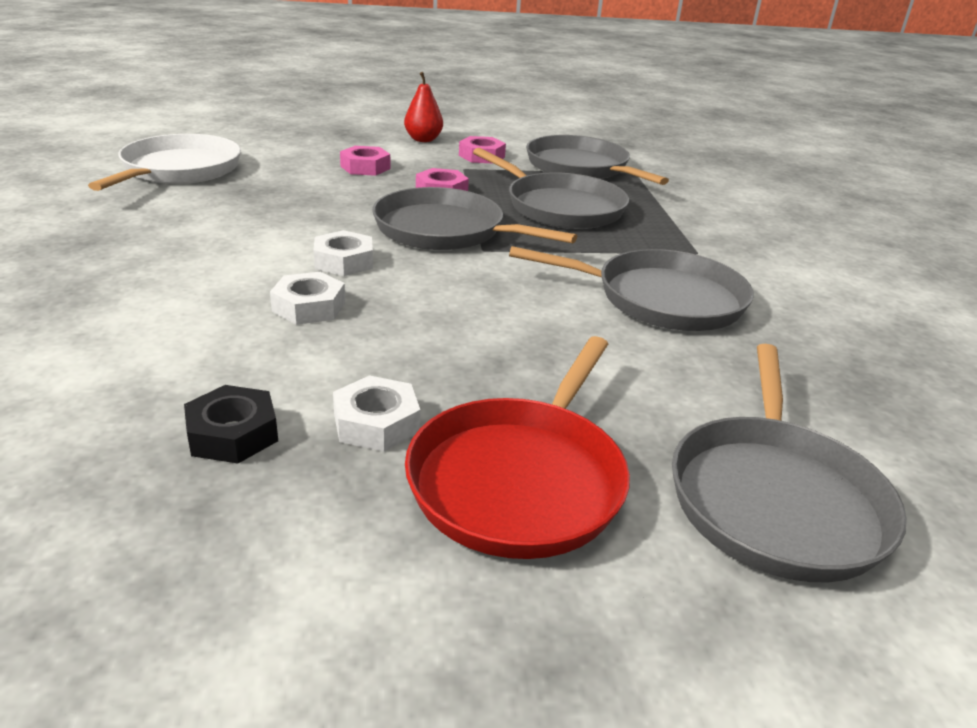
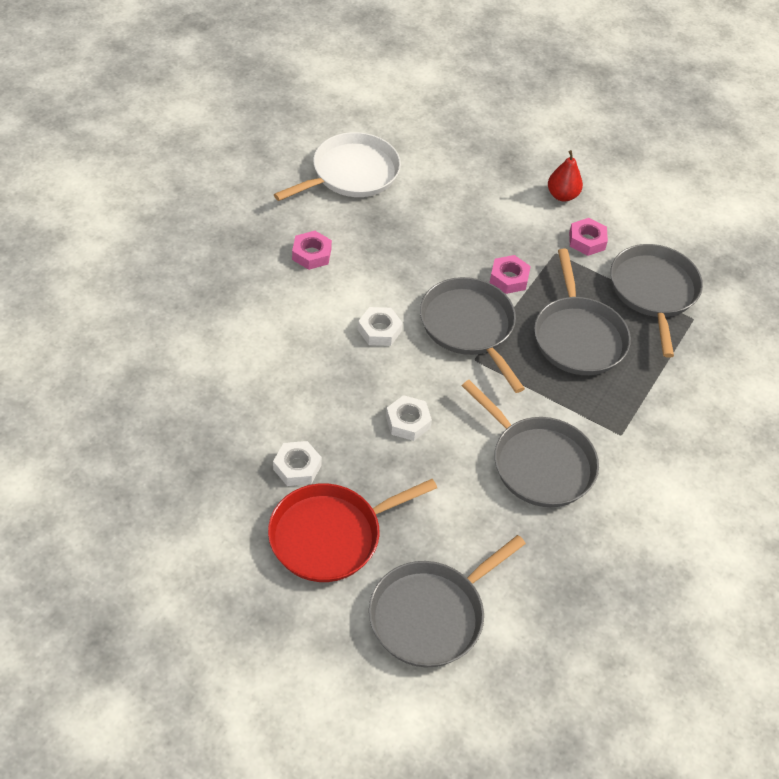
camera: 35 degrees right, 20 degrees up
(233, 434) = (233, 439): black nut -> none
(309, 307) = (329, 364): white nut -> white nut (408, 422)
(365, 167) = (481, 221): pink nut -> pink nut (311, 254)

